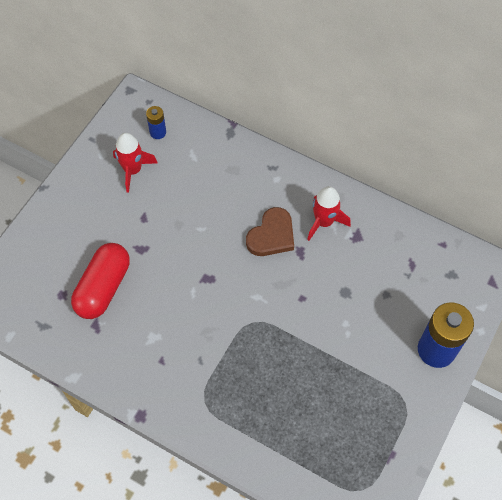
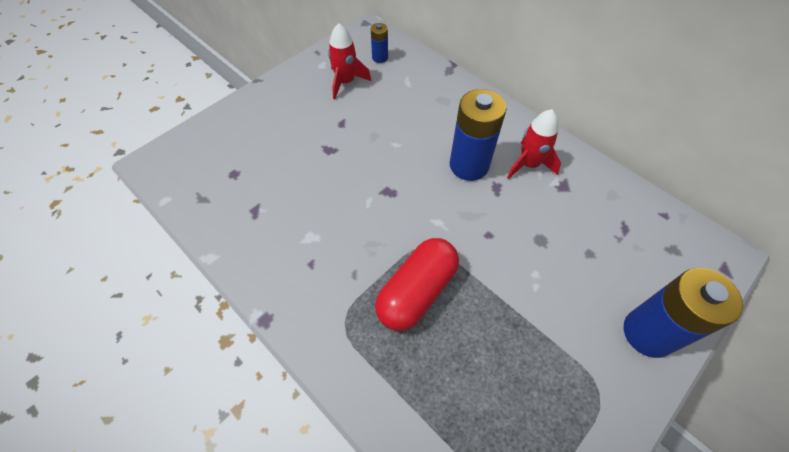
camera: 15 degrees right, 5 degrees down
(103, 287) = (277, 176): red capsule -> red capsule (417, 292)
(272, 235) = (469, 165): brown heart -> blue battery

